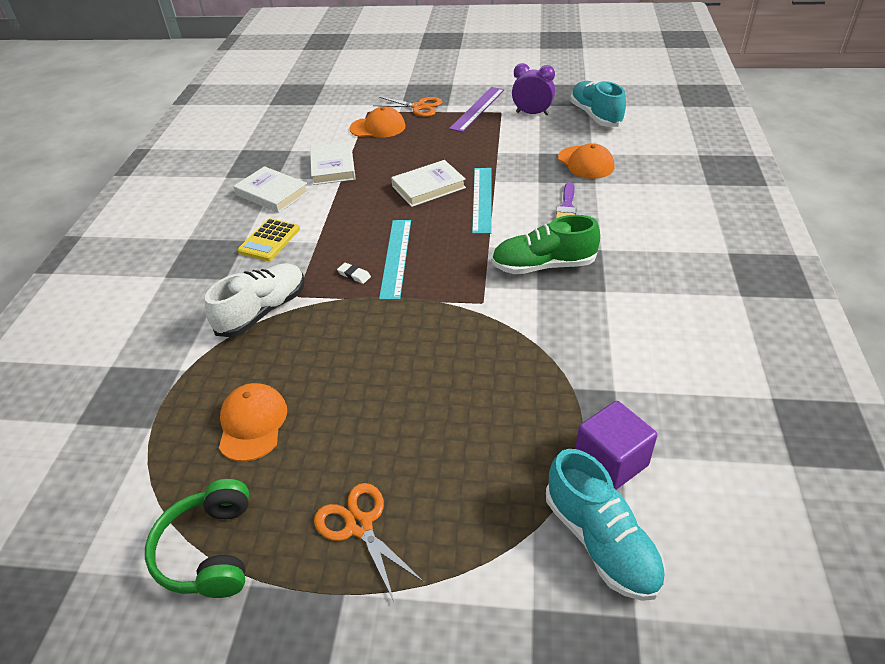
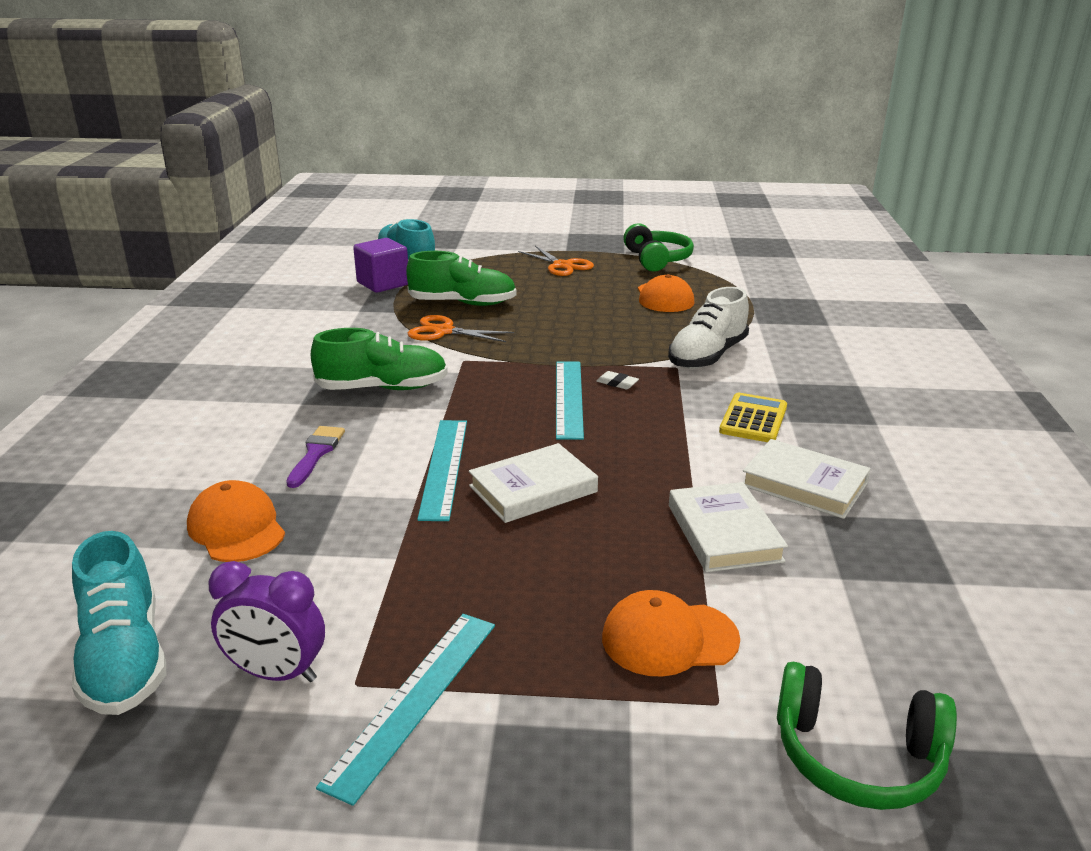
camera: 175 degrees right, 15 degrees down
(329, 101) = (857, 756): none -> green headphones
(419, 107) = (577, 715): orange scissors -> orange scissors (443, 331)
(477, 109) = (414, 699): purple ruler -> turquoise ruler
(496, 407) = (463, 303): none -> green shoe

